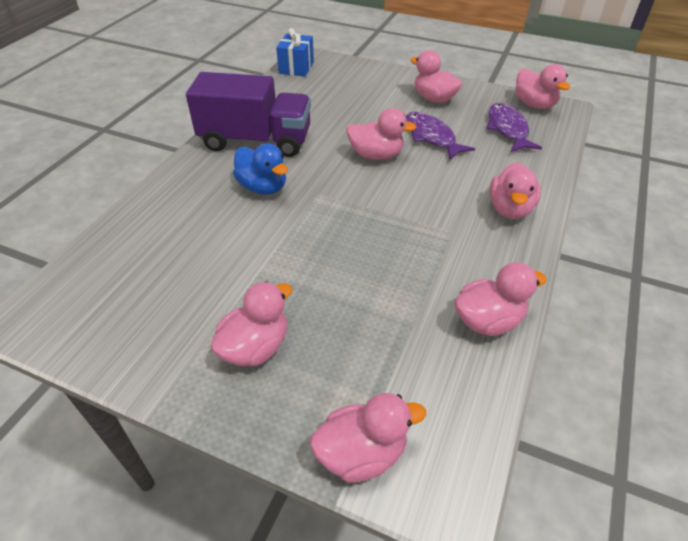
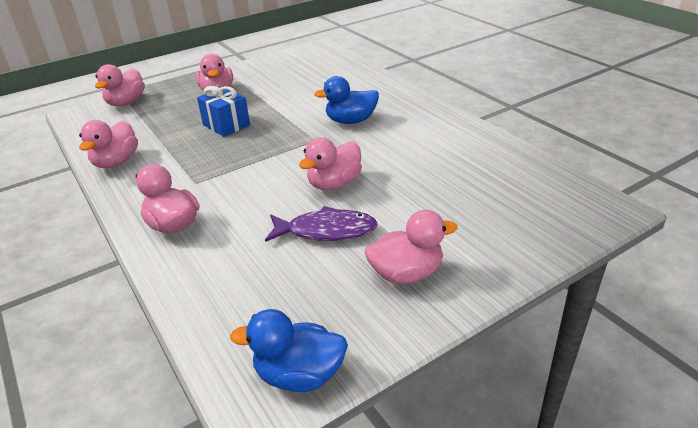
camera: 125 degrees right, 10 degrees down
(256, 141) = (423, 131): purple truck -> none
(296, 68) = (576, 191): blue gift -> blue gift (226, 125)
(507, 129) = (276, 302): purple fish -> none
(534, 104) = (299, 375): pink duck -> blue duck

